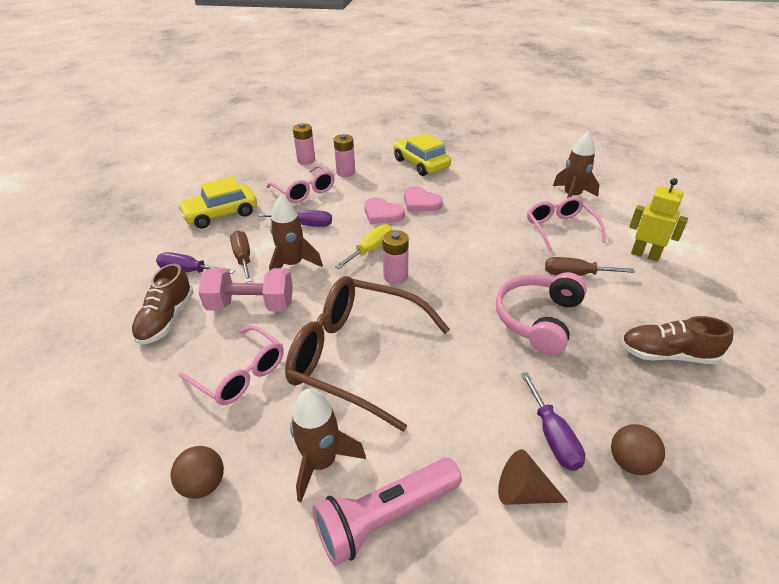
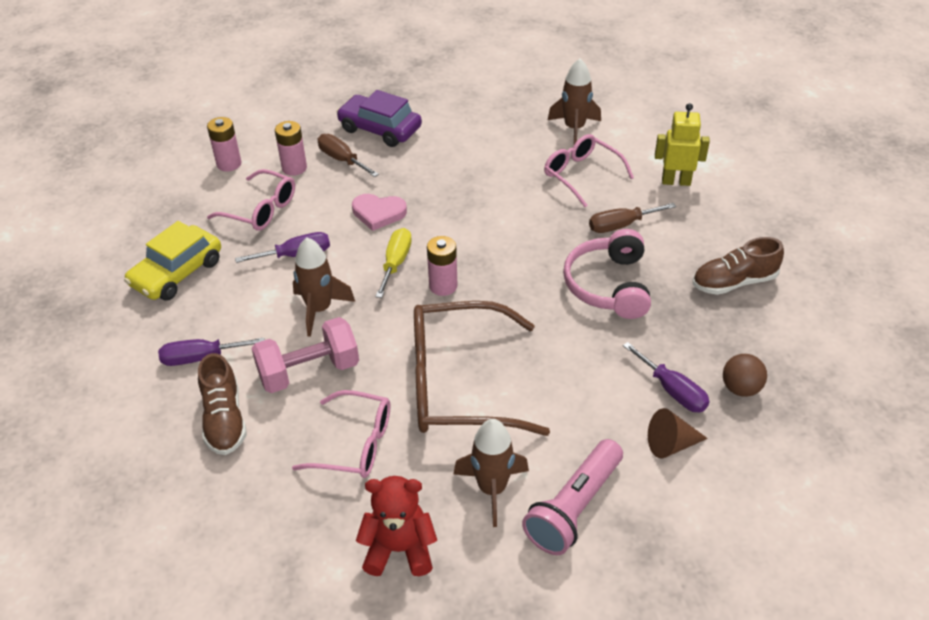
camera: 25 degrees left, 5 degrees up
(203, 484) = (399, 549): brown ball -> red teddy bear
(243, 258) = (254, 320): brown screwdriver -> brown screwdriver (342, 160)
(421, 163) = (380, 129): yellow car -> purple car
(421, 202) = (413, 185): pink heart -> none

